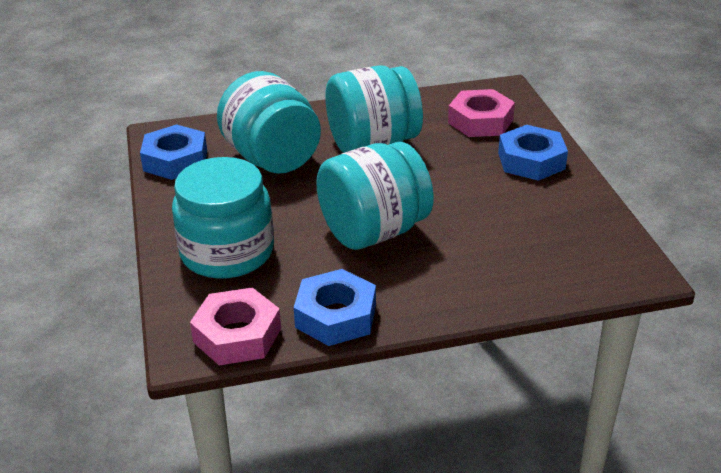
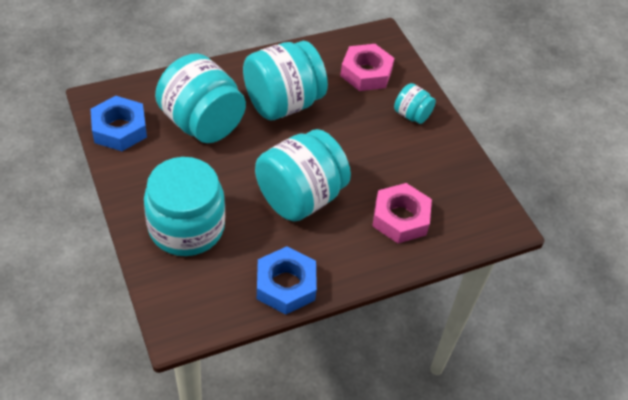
camera: 15 degrees left, 15 degrees up
(237, 335) = (213, 310): pink nut -> pink nut (400, 218)
(531, 161) = (412, 115): blue nut -> turquoise jar

